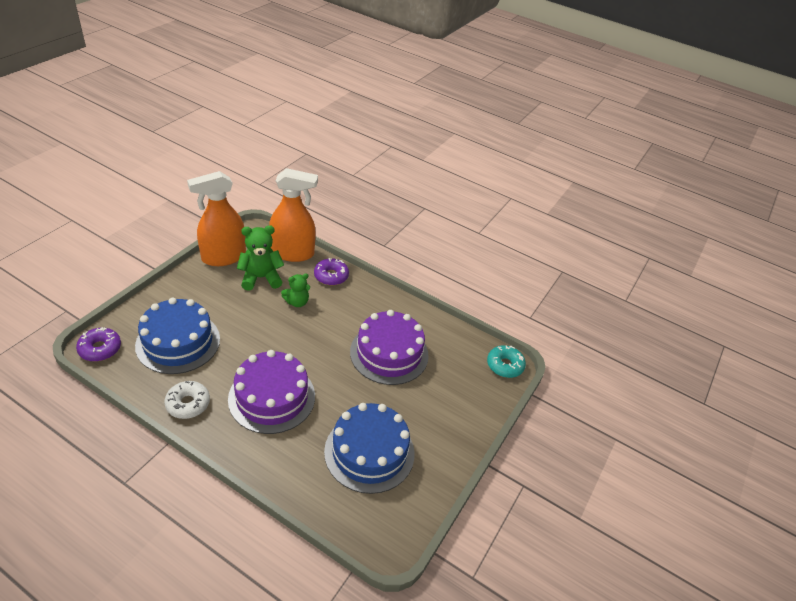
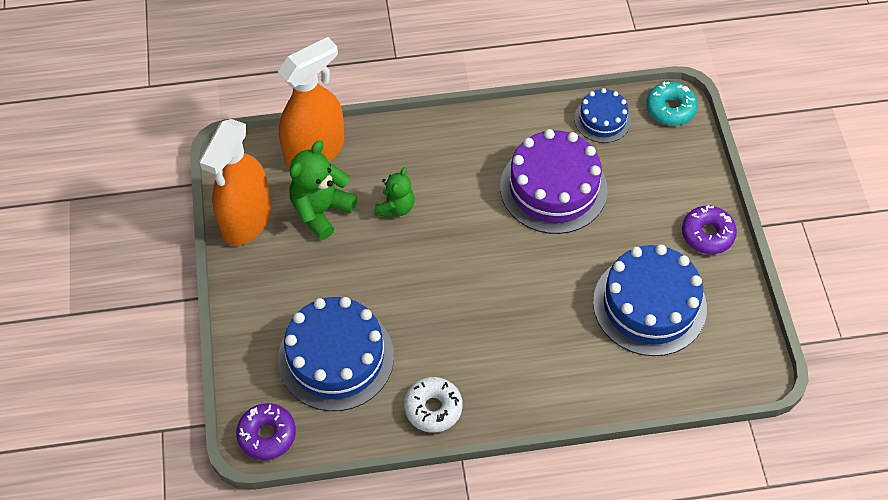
camera: 35 degrees left, 15 degrees up
(272, 397) = (501, 331): purple cake -> none
(331, 276) = (391, 145): purple donut -> purple donut (707, 234)
(457, 342) = (602, 119): none -> blue cake

